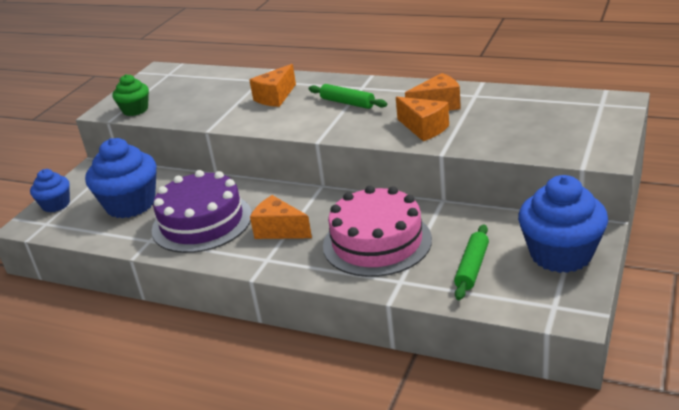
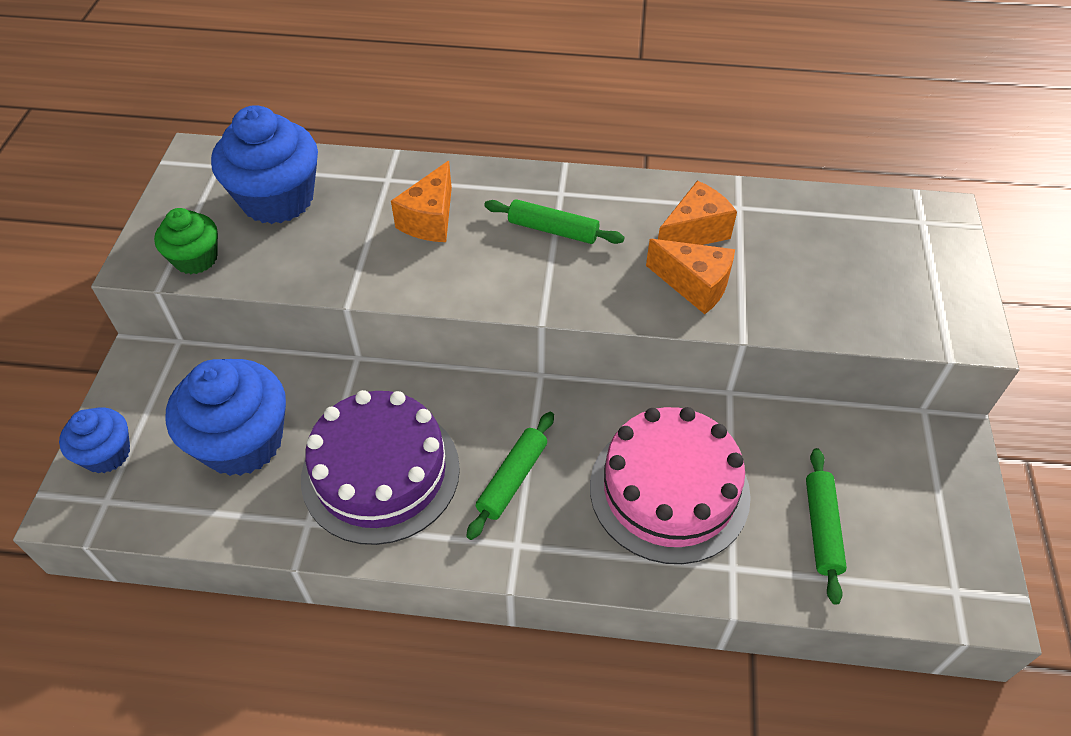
camera: 20 degrees left, 20 degrees up
(279, 230) = (512, 479): orange cheese -> green rolling pin
(561, 254) = (928, 488): blue cupcake -> blue cupcake (277, 199)

